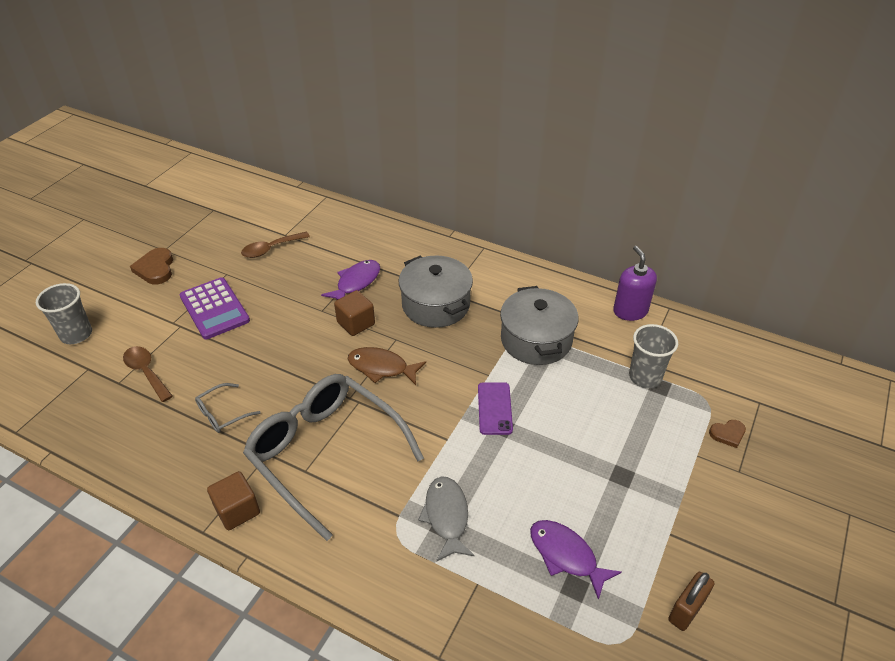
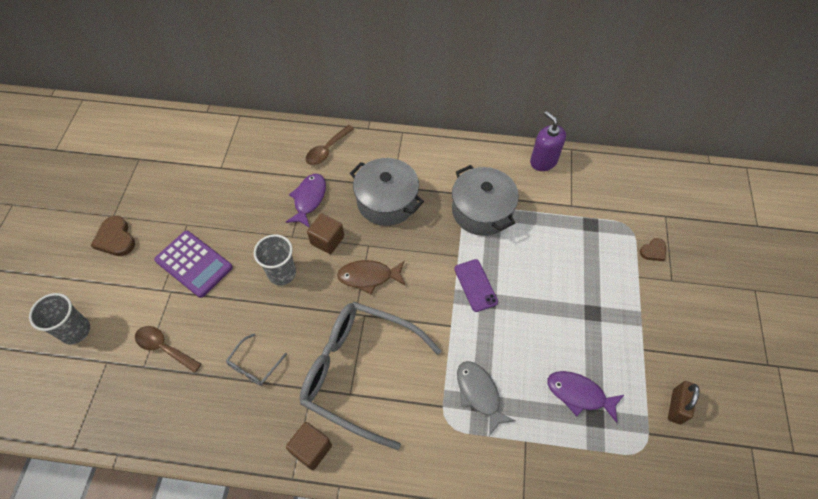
camera: 20 degrees left, 15 degrees up
(271, 249) = (215, 186): brown spoon -> brown spoon (327, 150)
(645, 377) = (577, 219): grey cup -> grey cup (282, 273)

